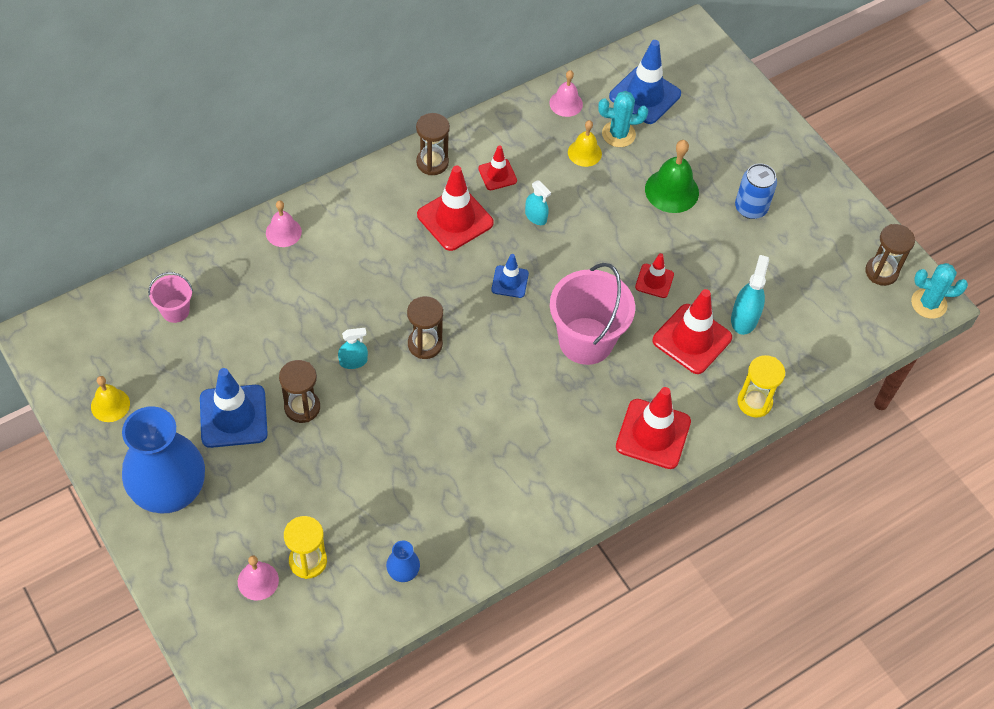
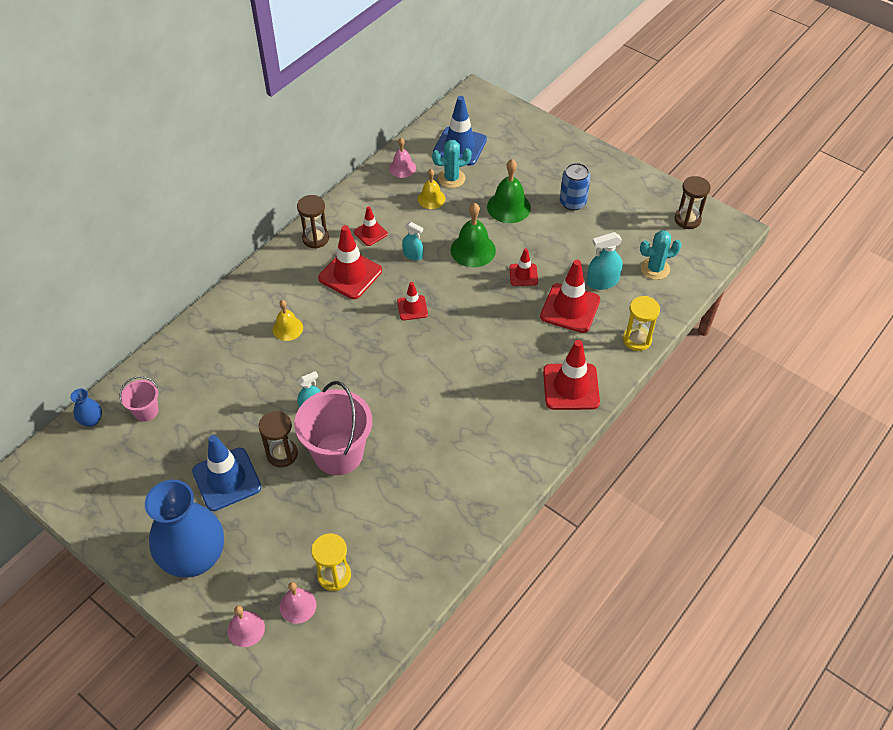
camera: 15 degrees left, 5 degrees down
(110, 405) = (116, 503): yellow bell -> yellow bell (287, 328)
(283, 232) = (215, 324): pink bell -> pink bell (246, 629)
(403, 572) = (417, 558): blue vase -> blue vase (91, 420)
(425, 344) = (364, 375): brown hourglass -> none
(510, 282) = (412, 308): blue traffic cone -> red traffic cone
(586, 341) = (489, 334): pink bucket -> pink bucket (338, 453)
(607, 232) = (473, 250): none -> green bell
(744, 318) = (602, 281): turquoise spray bottle -> turquoise spray bottle turned 105 degrees counterclockwise
(928, 303) = (731, 232): turquoise cactus -> turquoise cactus (655, 269)

